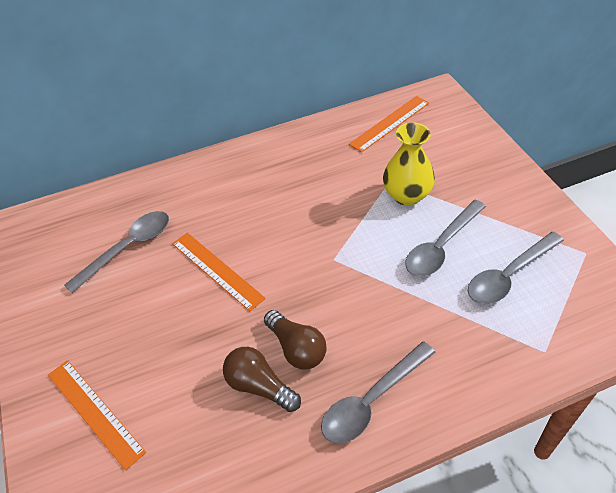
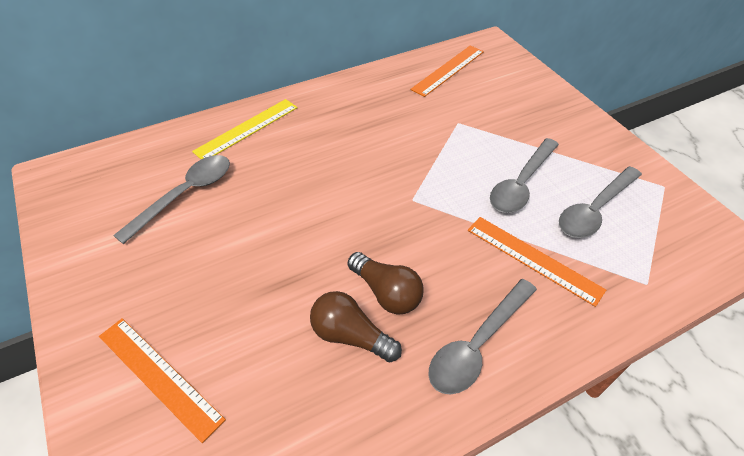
camera: 10 degrees left, 0 degrees up
(188, 184) = (247, 129): none -> yellow ruler
(217, 270) = (287, 214): orange ruler -> orange ruler (533, 259)
(406, 195) = (477, 136): yellow vase -> none

